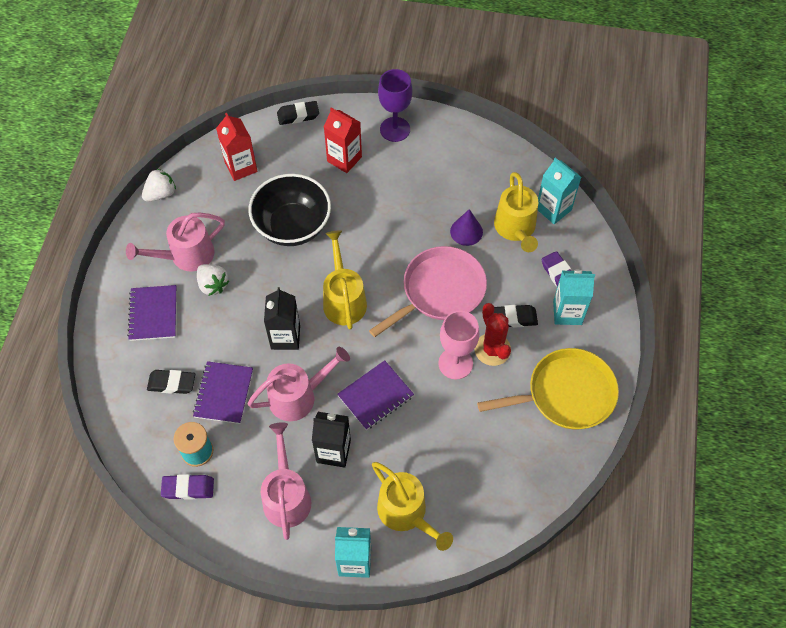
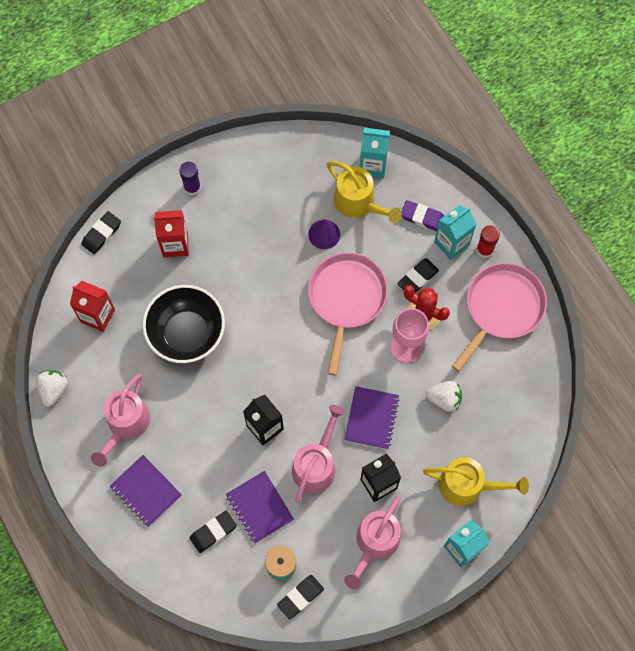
camera: 40 degrees left, 10 degrees up
(188, 488) = (300, 597): purple eraser -> black eraser
(213, 285) = (170, 431): white strawberry -> white strawberry (444, 399)
(286, 496) = (375, 543): pink watering can -> pink watering can turned 105 degrees counterclockwise
(343, 299) = (281, 362): yellow watering can -> none
(395, 129) = (192, 187): purple goblet -> purple glue stick
(566, 394) = (502, 308): yellow pan -> pink pan
(592, 338) = (485, 250): none -> red glue stick

